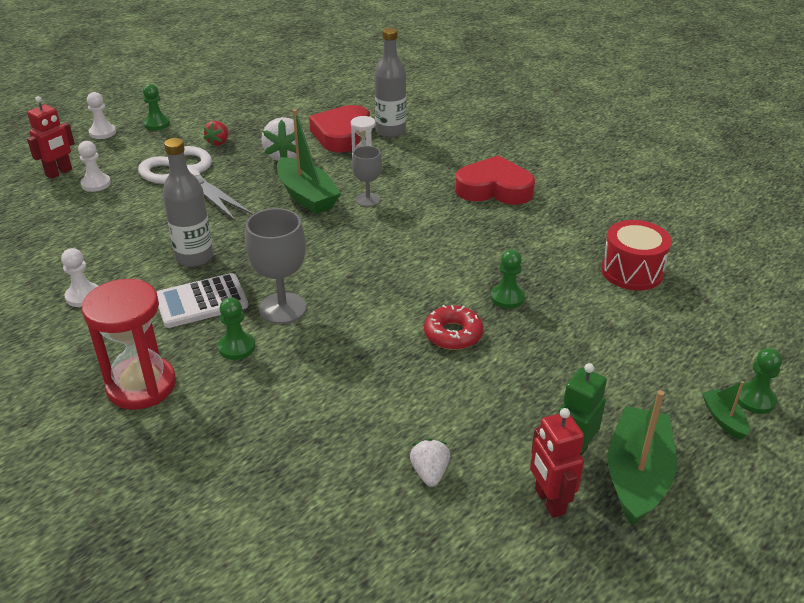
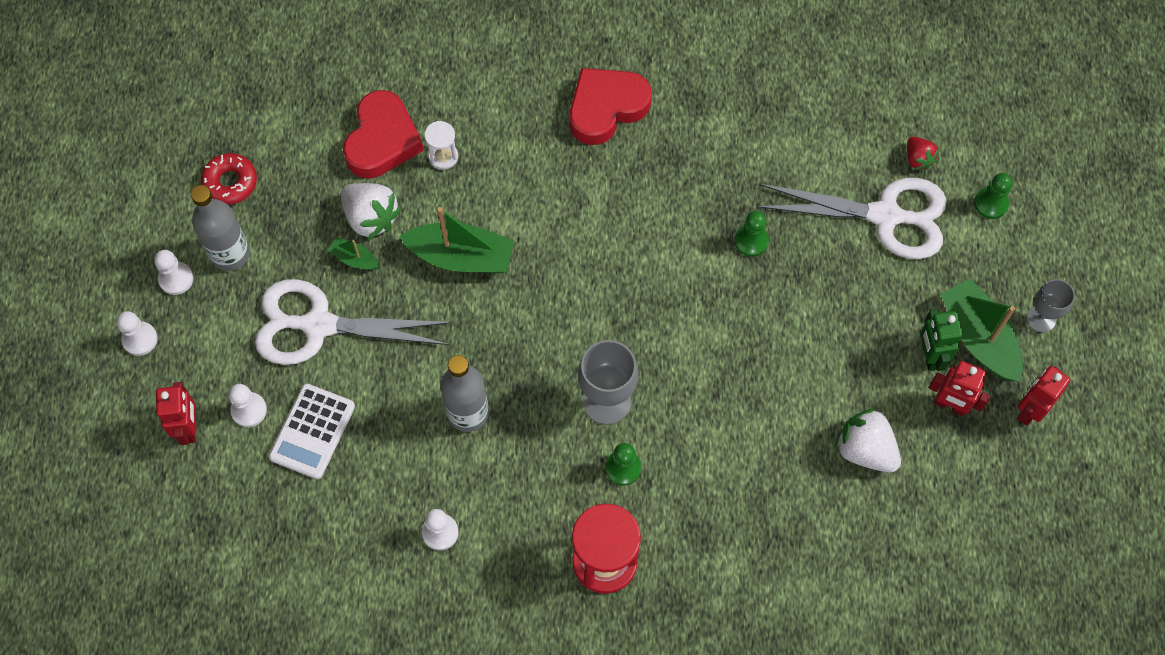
camera: 45 degrees left, 30 degrees up
(157, 124) = (176, 279): green pawn -> white pawn
(201, 301) = (538, 451): white calculator -> white calculator (312, 431)
(218, 142) = (279, 253): red strawberry -> red strawberry (918, 159)
(341, 135) = (382, 140): red heart -> red heart turned 135 degrees counterclockwise
(368, 200) = (519, 216): grey goblet -> grey goblet (1041, 318)
(390, 131) = (421, 95): grey bottle -> grey bottle (230, 254)
(430, 473) = (865, 449): white strawberry -> white strawberry, size x1.72
(453, 334) = (753, 315): red donut -> red donut (230, 182)
(629, 566) = (1029, 410): none -> red robot
(632, 271) = (808, 130): red drum -> none
(639, 348) = (885, 216): none -> white scissors
(723, 419) = (987, 240): green boat -> green boat (354, 258)

